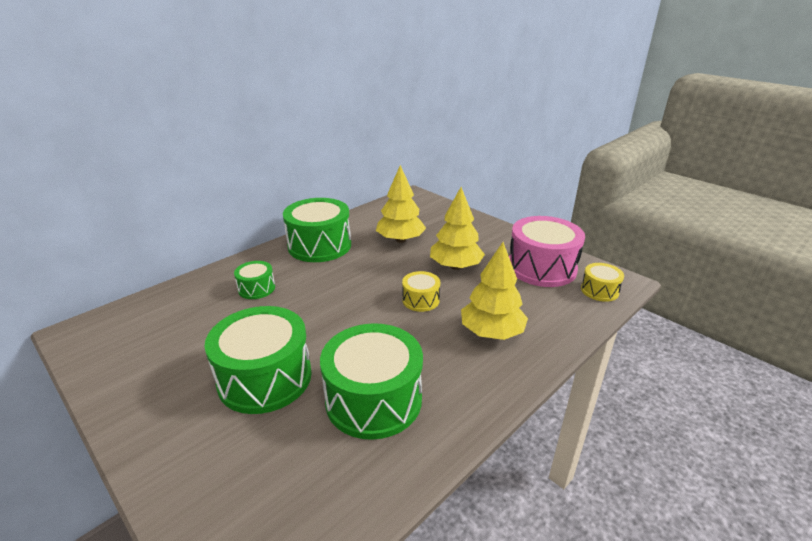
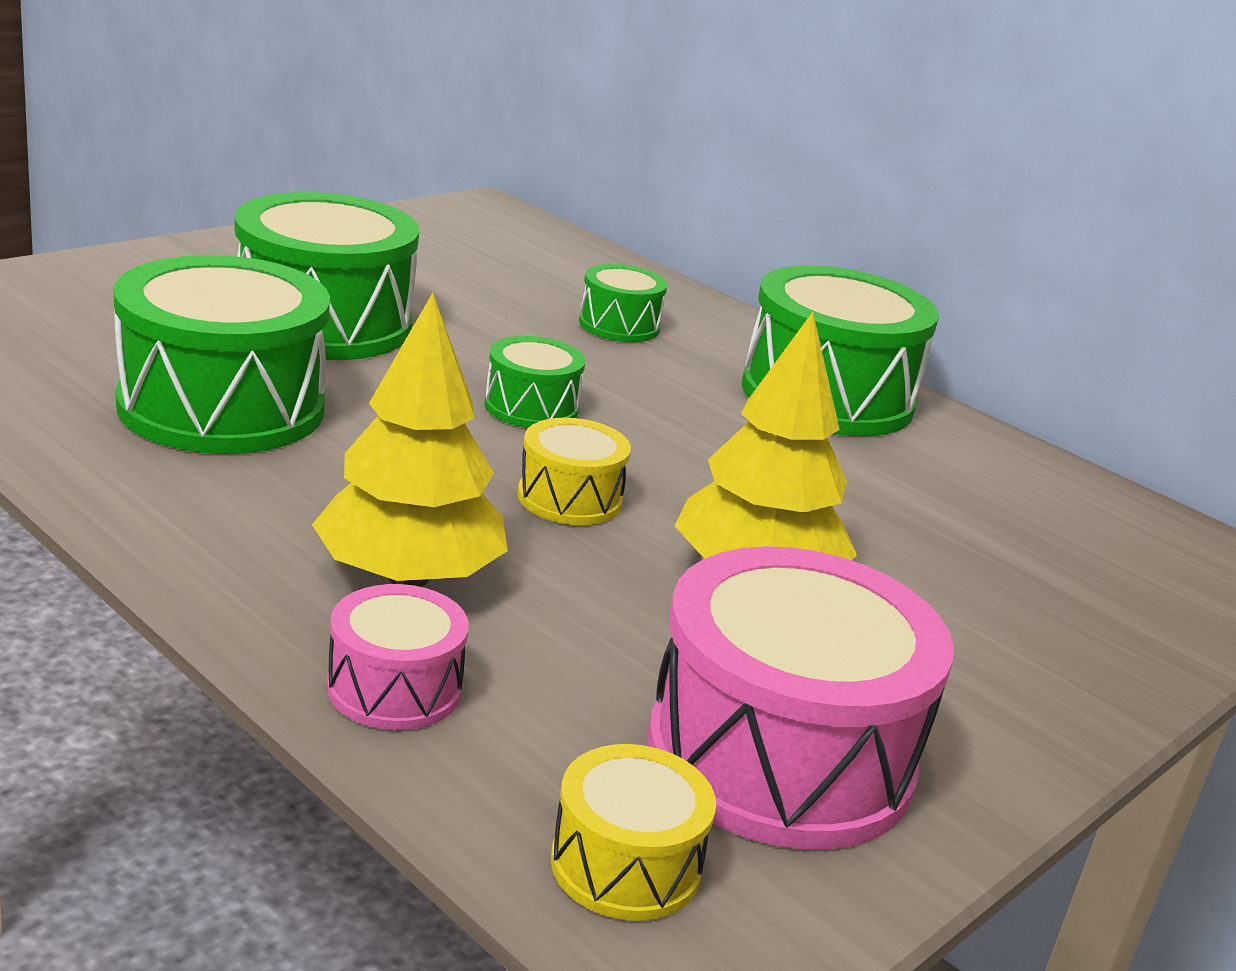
camera: 85 degrees right, 5 degrees down
(348, 310) = (531, 407): none -> green drum
(400, 240) = (899, 508): yellow tree -> none
(555, 330) = (394, 688): none -> pink drum

